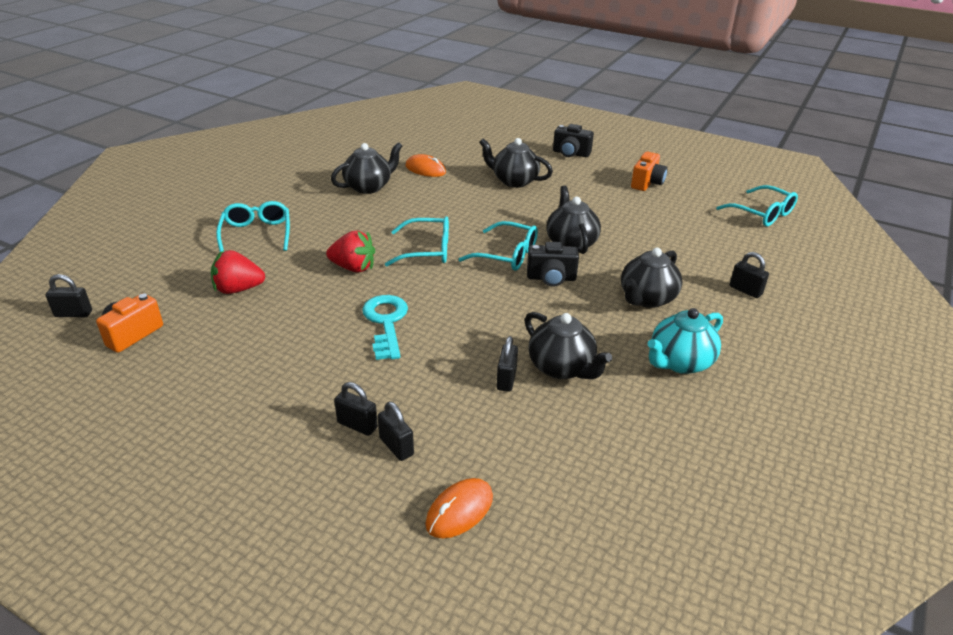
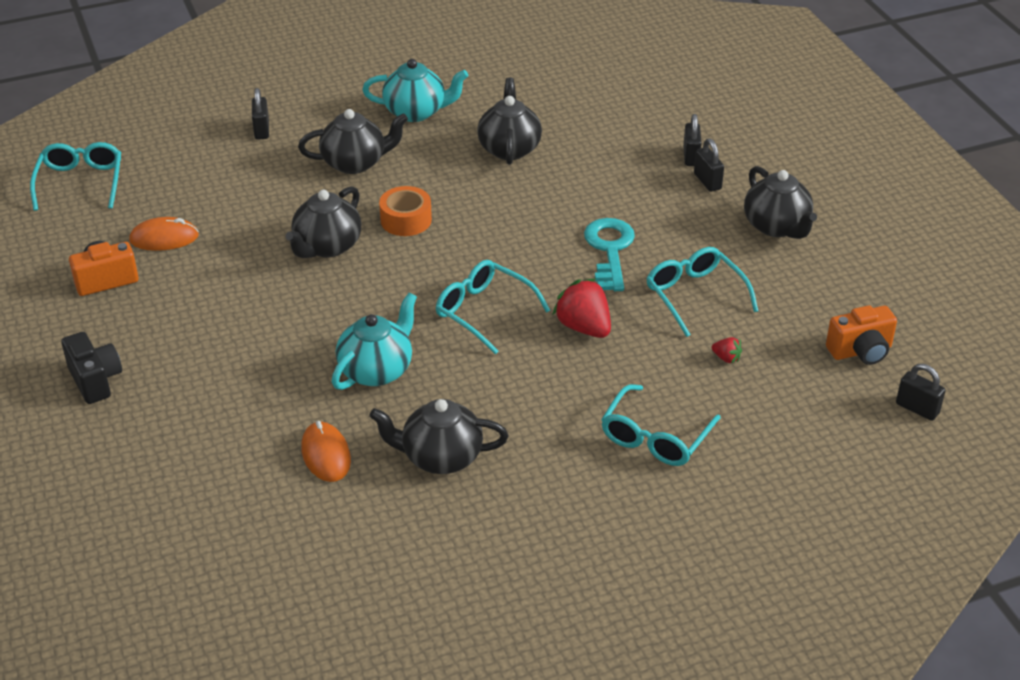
camera: 140 degrees left, 5 degrees up
(238, 289) = (726, 358): red strawberry -> red strawberry, size x0.48
(386, 322) = (609, 250): turquoise key -> turquoise key turned 150 degrees clockwise
(448, 203) = (376, 370): none -> turquoise teapot
(459, 510) = (683, 108): orange mouse -> orange mouse (164, 238)
(506, 255) = (411, 265): turquoise glasses -> turquoise glasses (695, 296)
(506, 379) = (562, 160): black padlock -> none
(514, 181) = (247, 367): black teapot -> black teapot (776, 226)
(551, 278) = (406, 220): black camera -> orange tape

